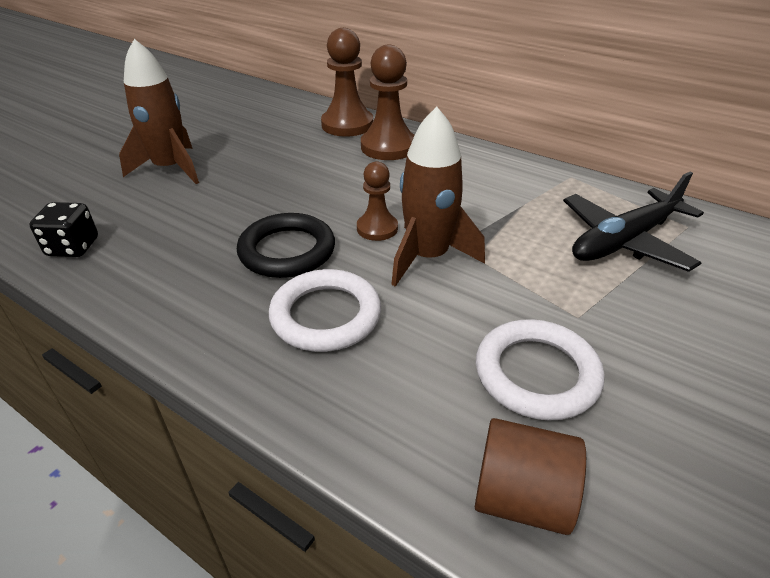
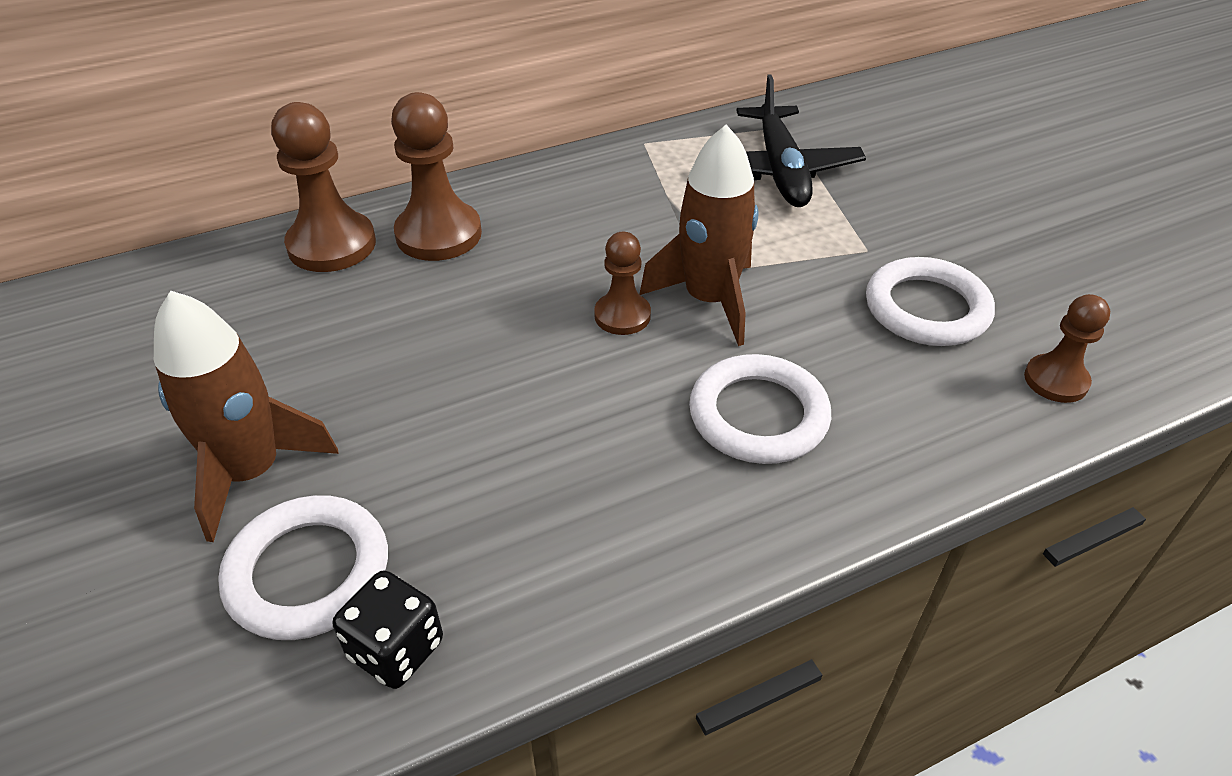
camera: 60 degrees left, 5 degrees up
(114, 206) = (308, 572): none -> white ring
(287, 251) = (606, 407): black ring -> none
(521, 498) = (1055, 380): brown cylinder -> brown pawn

